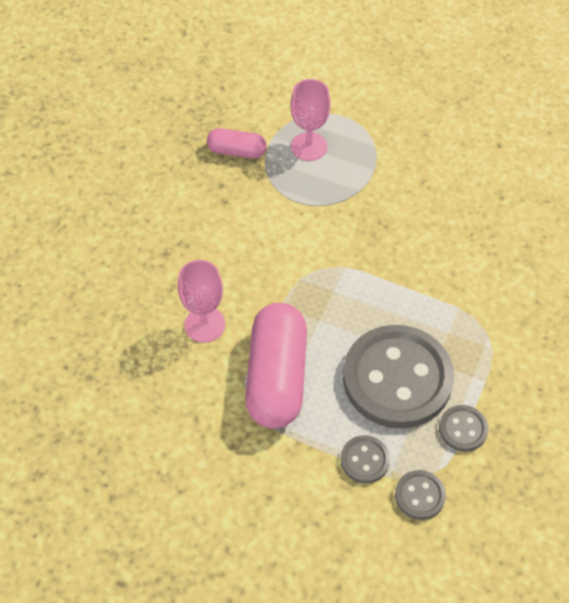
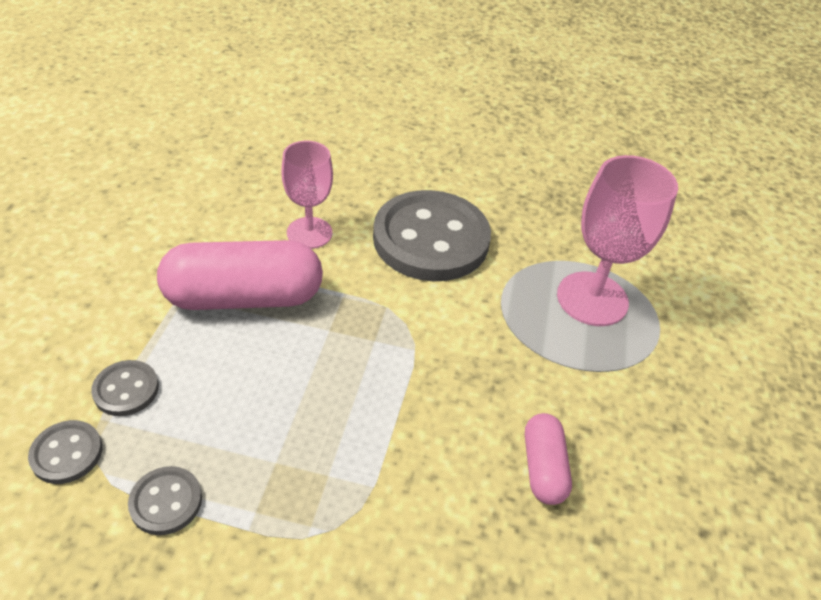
camera: 75 degrees right, 10 degrees down
(237, 151) = (555, 236): pink capsule -> pink capsule (543, 467)
(309, 146) = (592, 299): pink goblet -> pink goblet, size x1.50
(397, 379) = (247, 417): grey button -> grey button (431, 239)

